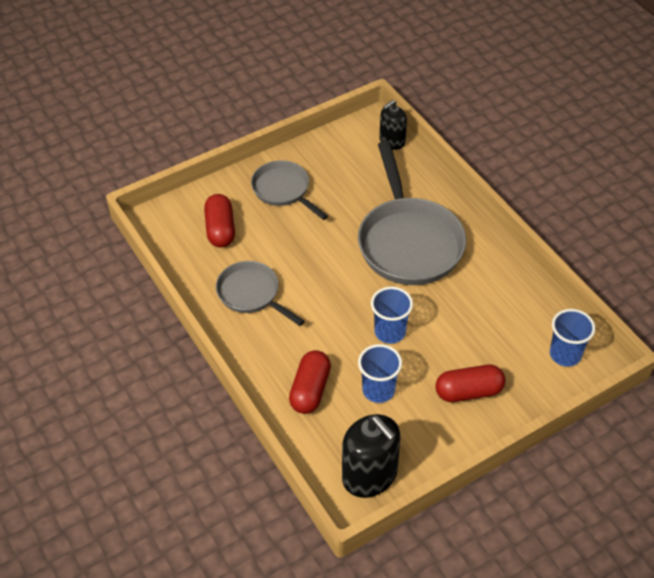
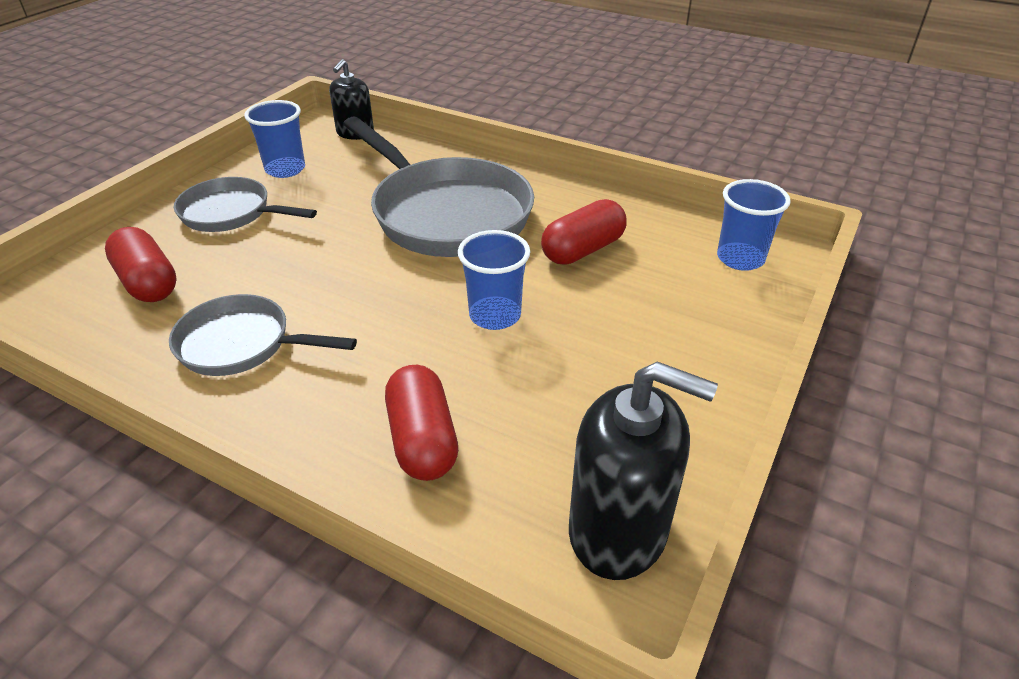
camera: 30 degrees left, 10 degrees down
(378, 390) = (534, 394): blue cup -> blue cup (285, 169)
(469, 392) = (664, 344): red capsule -> red capsule (583, 250)

